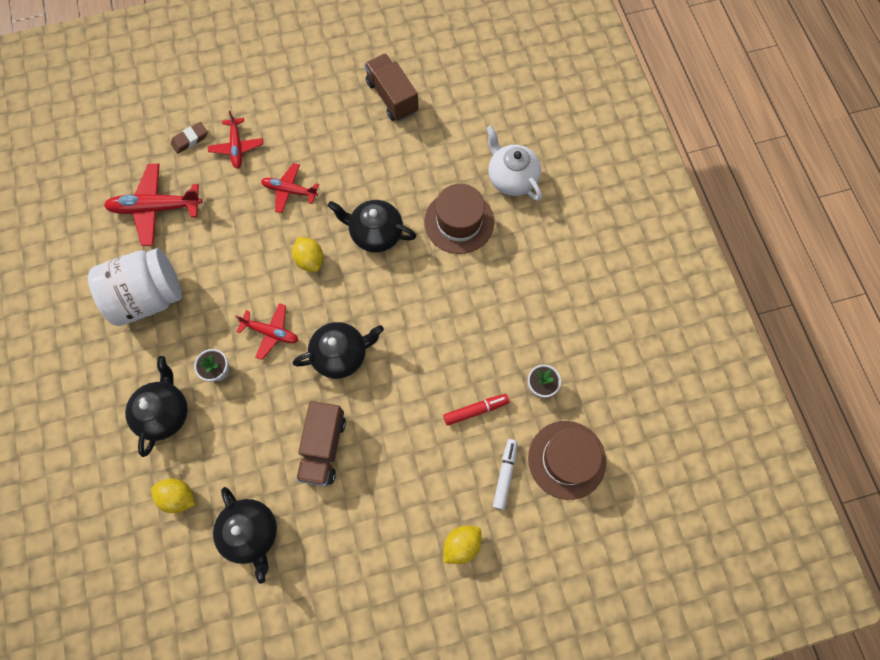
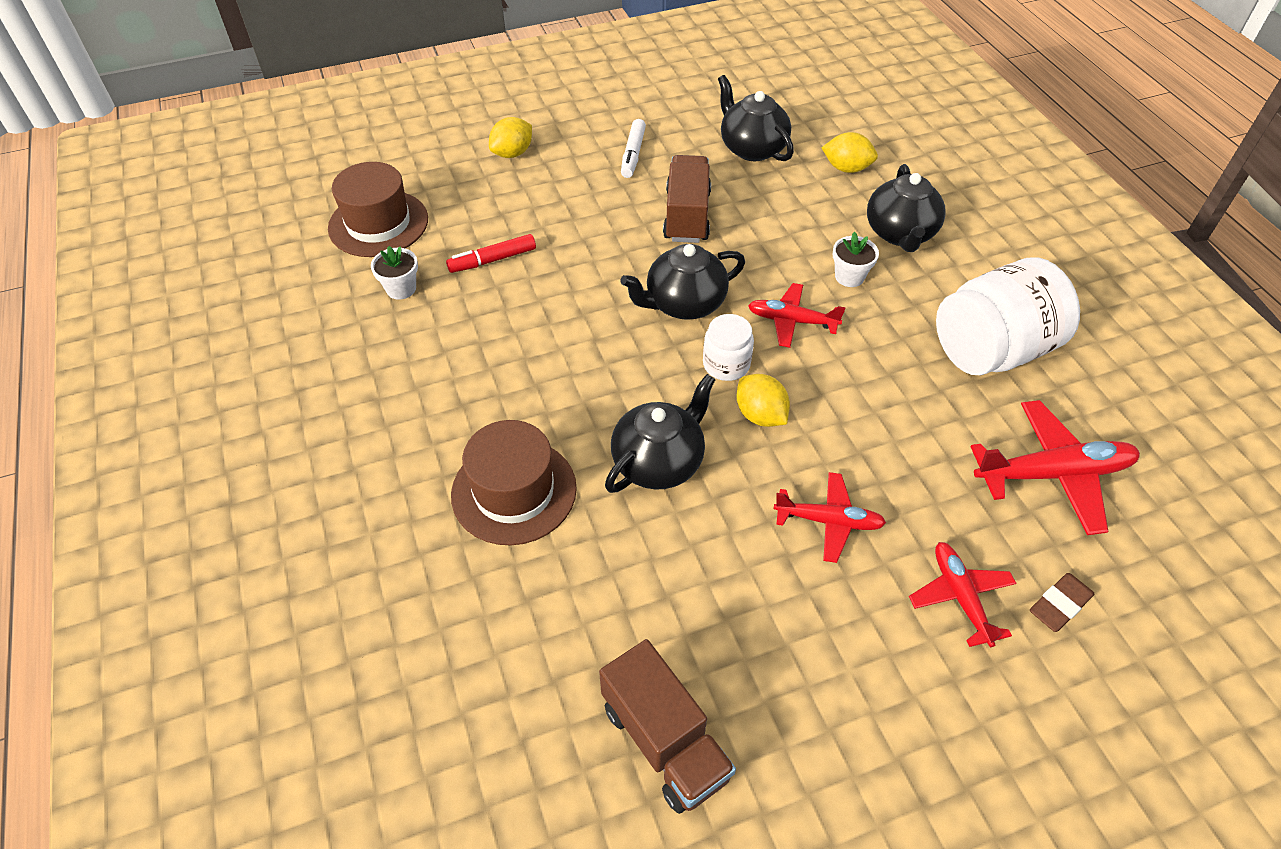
camera: 175 degrees right, 20 degrees down
(323, 300) = (726, 364): none -> white jar
(375, 233) = (659, 462): black teapot -> black teapot turned 60 degrees counterclockwise
(505, 474) = (458, 207): white marker -> white marker (633, 154)
(511, 178) = (411, 577): white teapot -> none

